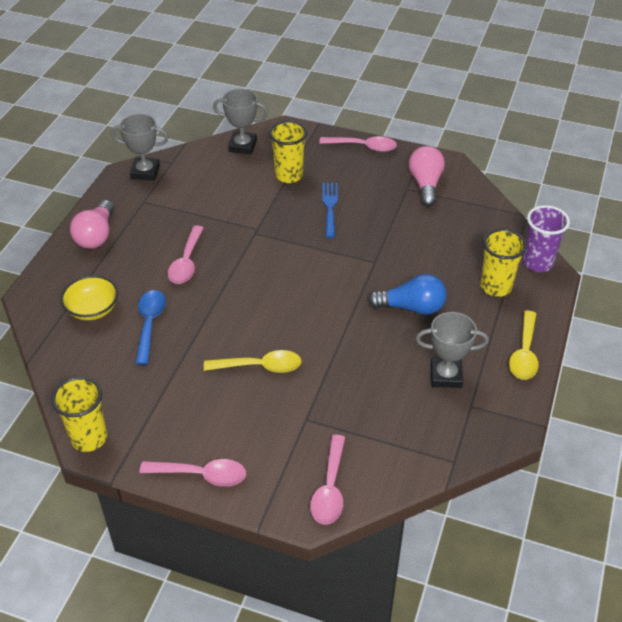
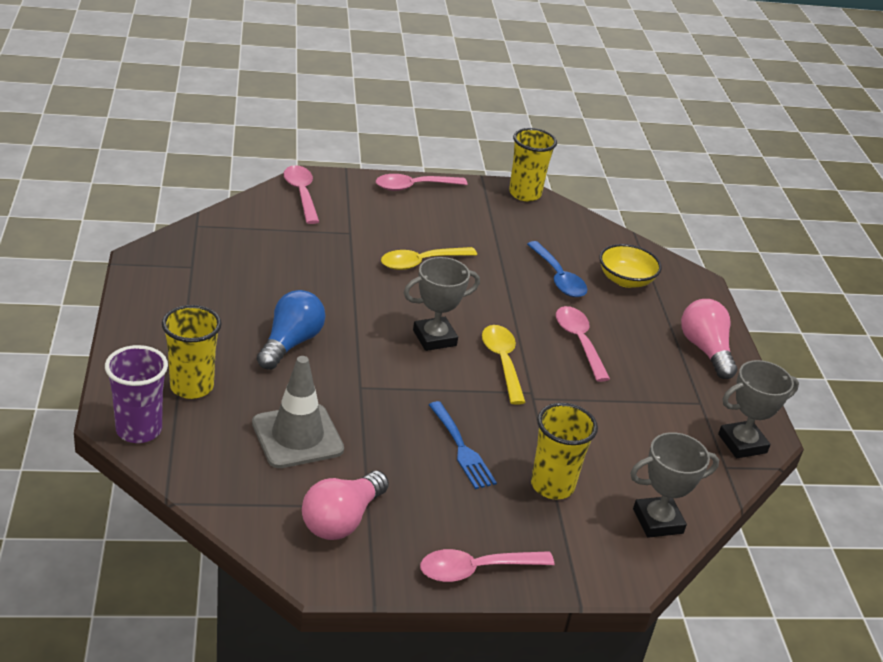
camera: 150 degrees right, 10 degrees down
(411, 307) = (290, 343): blue light bulb -> blue light bulb turned 135 degrees clockwise
(425, 184) = (342, 520): pink light bulb -> pink light bulb turned 60 degrees clockwise
(433, 237) = (297, 436): none -> grey traffic cone
(446, 376) = (226, 286): grey trophy -> grey trophy (434, 338)
(524, 353) = (141, 321): yellow spoon -> yellow spoon (502, 362)

